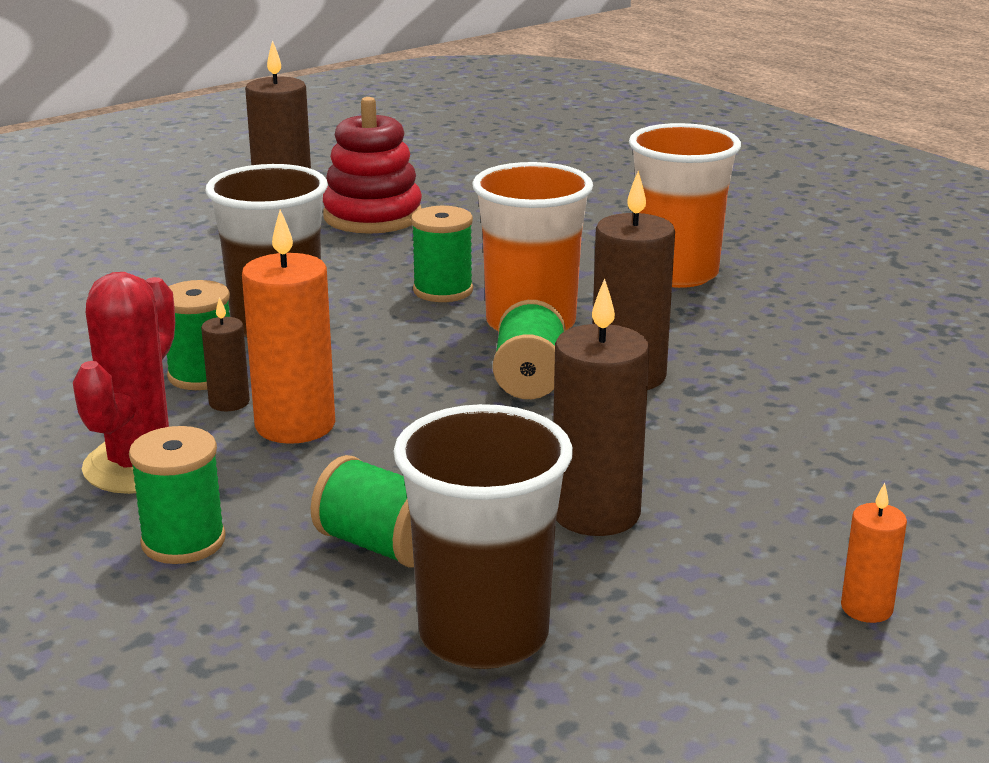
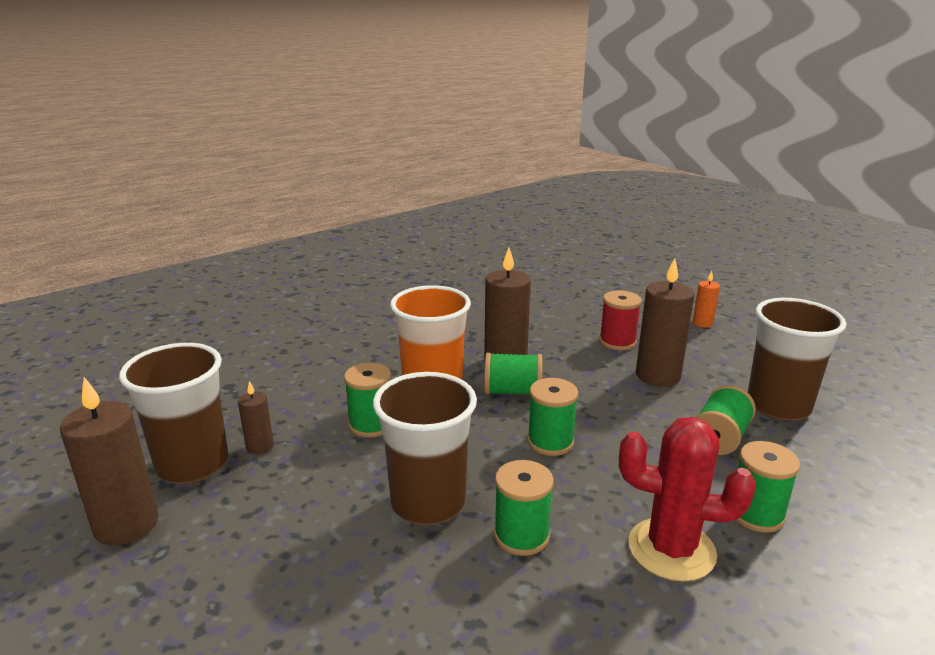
camera: 90 degrees left, 0 degrees up
(229, 402) = (565, 515): brown candle -> brown candle (260, 446)
(295, 425) = (592, 479): orange candle -> none
(372, 216) = (193, 465): red stacking toy -> brown cup
(389, 401) = (550, 442): none -> green spool
(676, 273) = (362, 341): orange cup -> none
(732, 485) = (617, 342): none -> red spool

